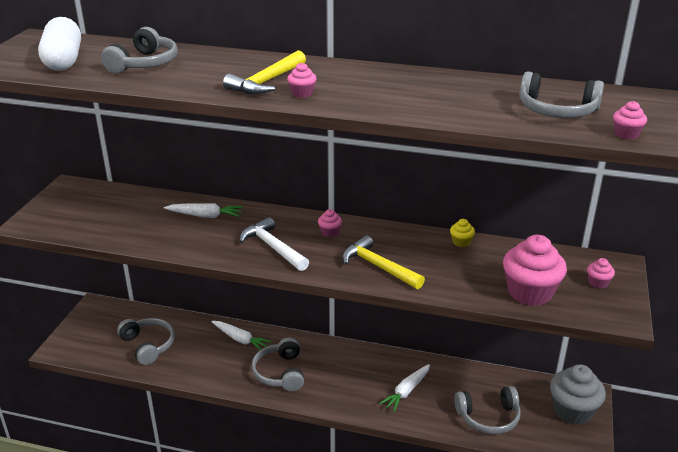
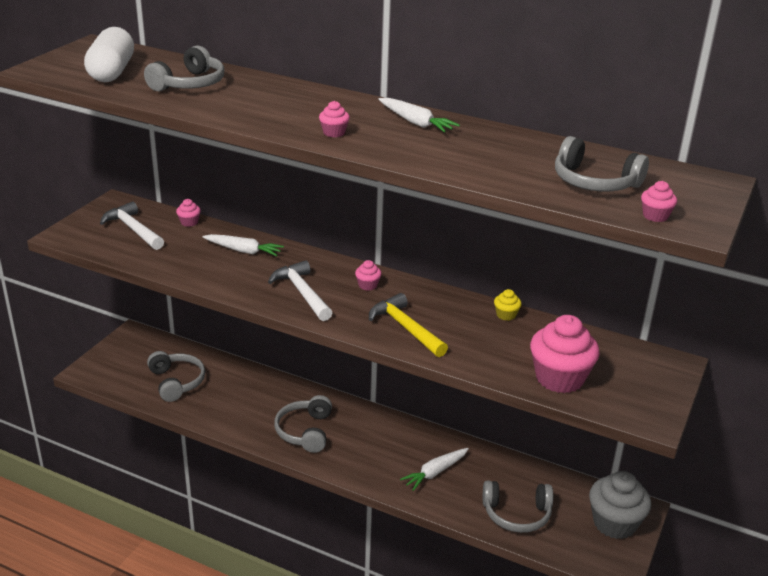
camera: 10 degrees right, 0 degrees up
(93, 209) = (133, 229): none -> white hammer
(240, 339) = (273, 390): white carrot -> white carrot (415, 122)
(266, 82) = (303, 117): yellow hammer -> none
(598, 283) = (641, 379): pink cupcake -> pink cupcake (189, 222)

